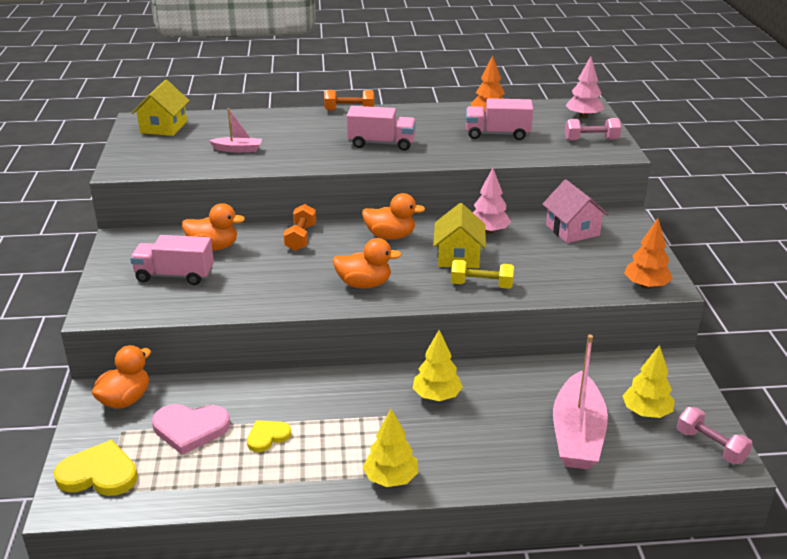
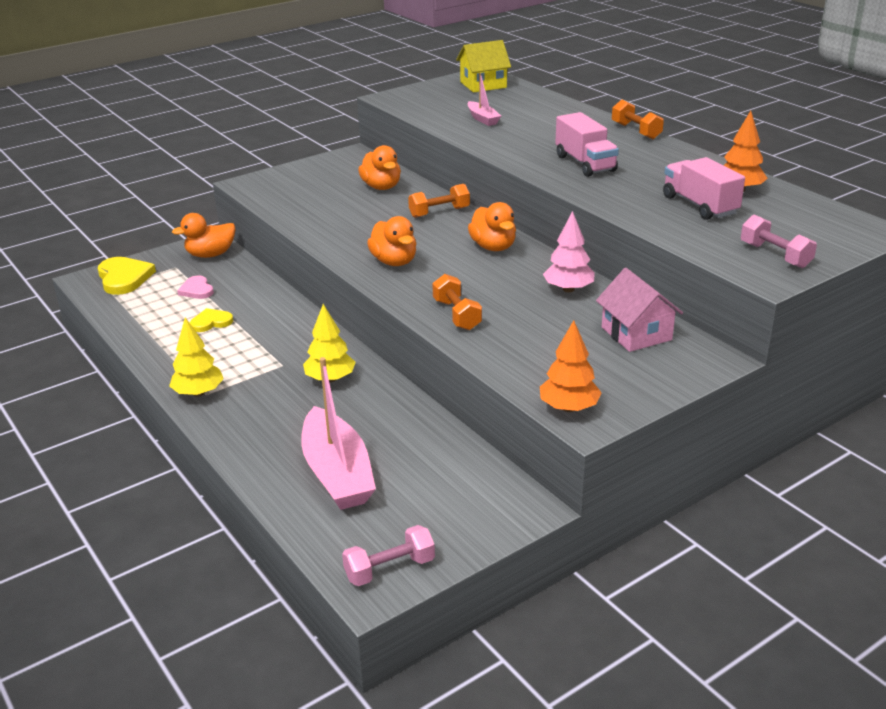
camera: 60 degrees right, 0 degrees up
(125, 400) = (210, 254): orange duck -> orange duck turned 150 degrees clockwise
(175, 275) = (323, 189): pink truck -> none
(190, 429) = (197, 290): pink heart -> pink heart, size x0.60
(267, 437) = (211, 322): yellow heart -> yellow heart turned 45 degrees counterclockwise
(458, 256) = (497, 289): yellow house -> none
(481, 285) = (457, 315): yellow dumbbell -> orange dumbbell
(572, 230) = (636, 333): pink house -> pink house turned 60 degrees counterclockwise
(577, 434) = (337, 473): pink boat -> pink boat turned 90 degrees counterclockwise
(583, 116) = (835, 236): pink tree -> none
(646, 412) = (413, 509): yellow tree -> none
(711, 446) = (389, 569): pink dumbbell -> pink dumbbell turned 45 degrees clockwise

